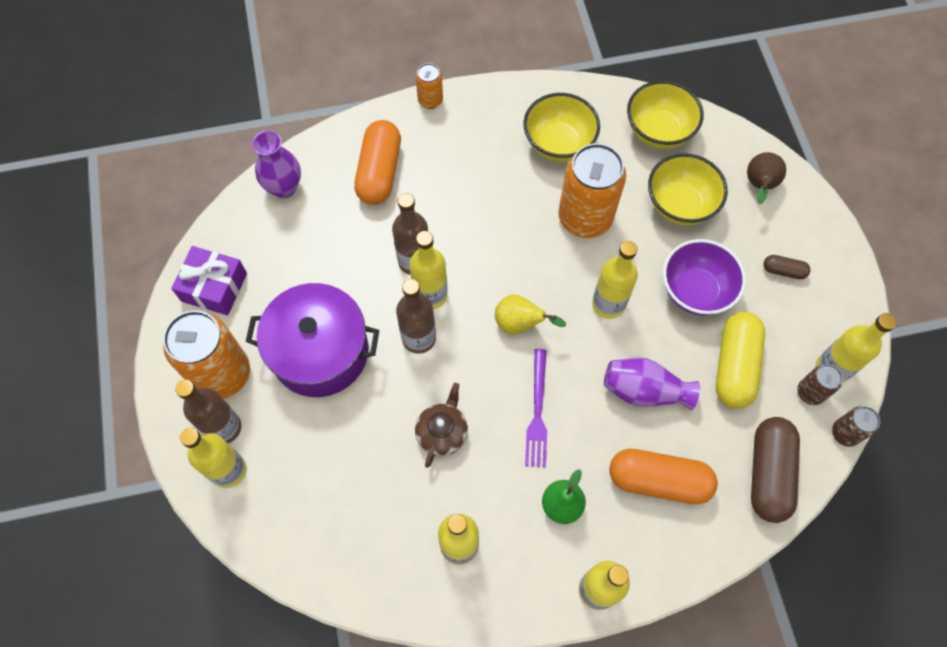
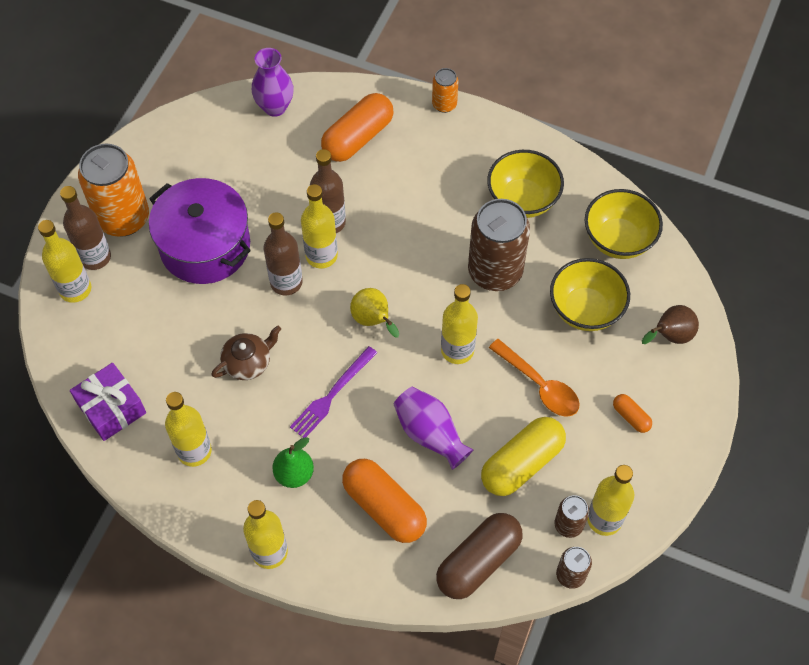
camera: 35 degrees right, 5 degrees down
(214, 287) = (166, 151): purple gift -> purple gift (111, 408)
(585, 218) = (495, 271): orange can -> brown can
(695, 291) = (539, 385): purple bowl -> orange spoon
(783, 271) = (631, 417): brown capsule -> orange capsule

